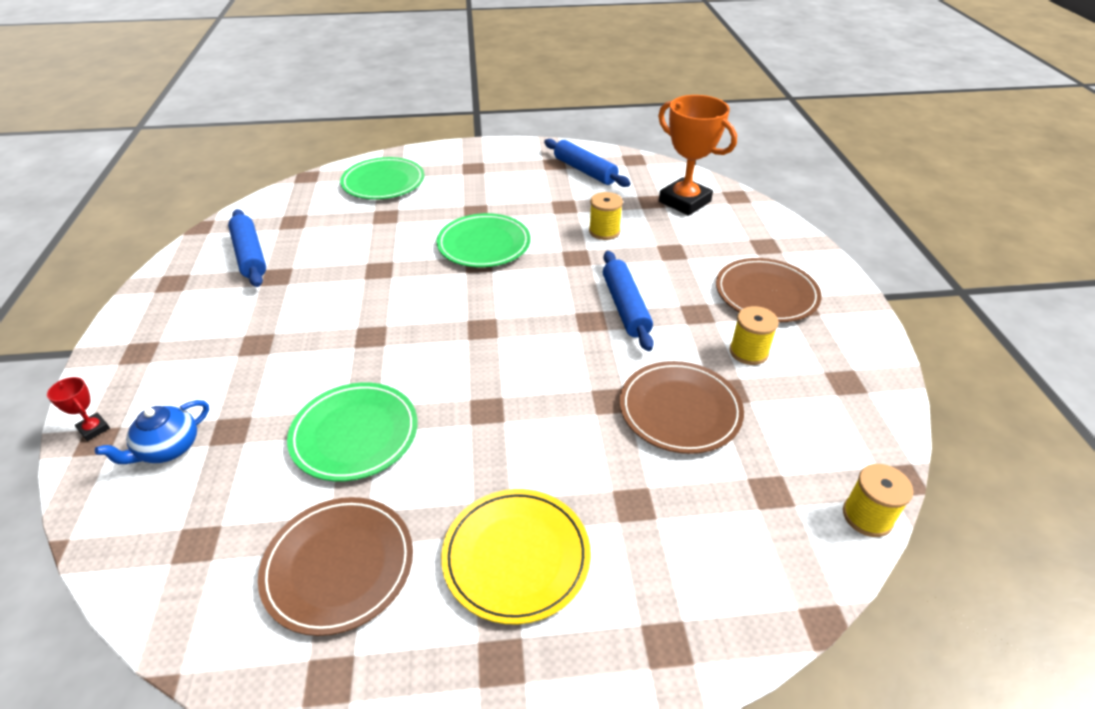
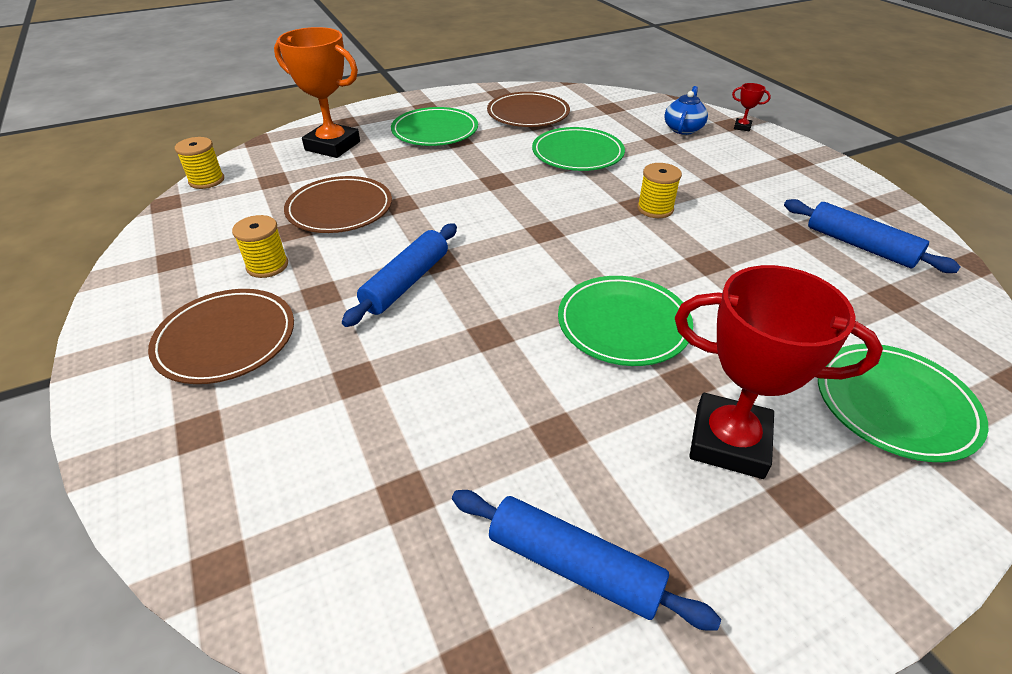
camera: 160 degrees right, 0 degrees up
(482, 187) = (729, 441): none -> red trophy
(516, 556) = (435, 131): yellow plate -> green plate
(604, 231) = (468, 392): yellow spool -> yellow spool (655, 209)
(625, 307) = (406, 283): blue rolling pin -> blue rolling pin turned 60 degrees clockwise
(684, 202) = (336, 515): orange trophy -> orange trophy (332, 146)

